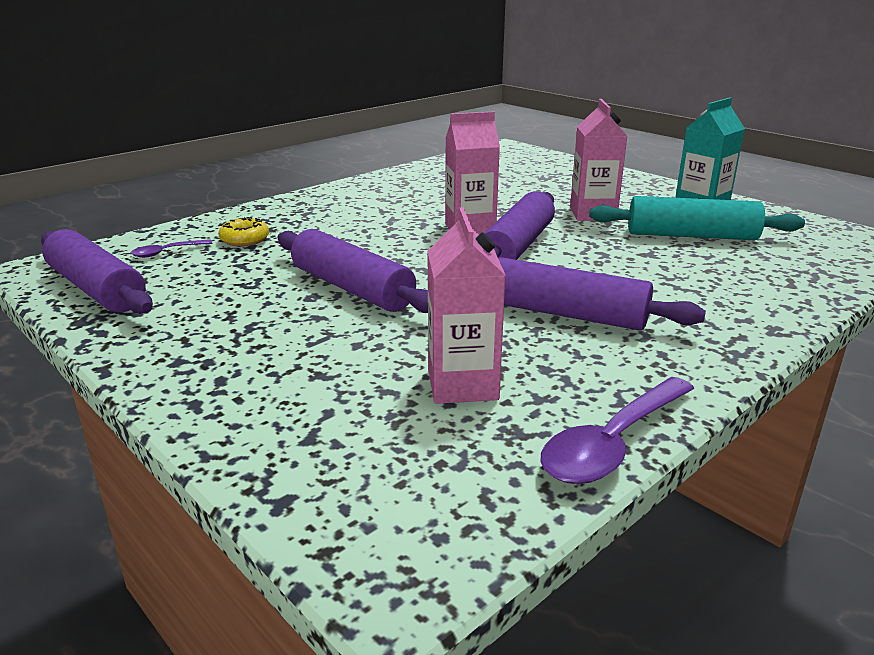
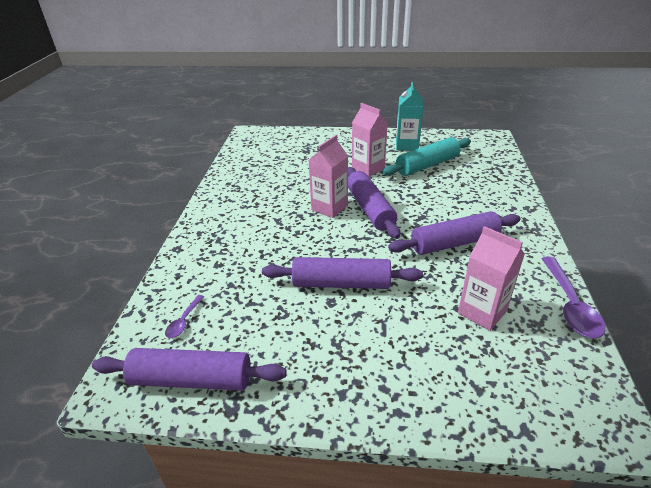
camera: 40 degrees left, 10 degrees up
(244, 239) = (217, 282): yellow donut -> none

